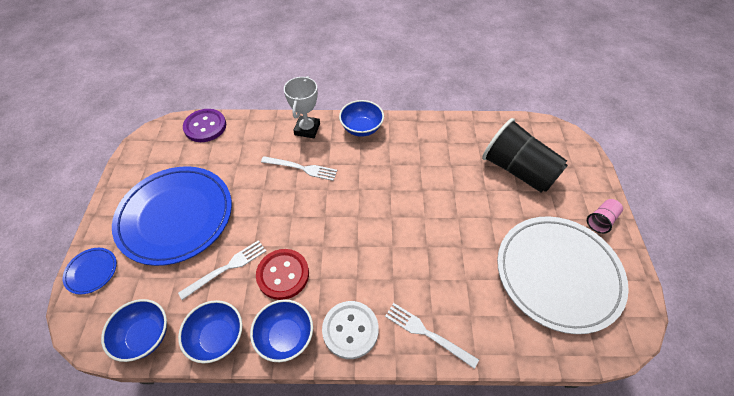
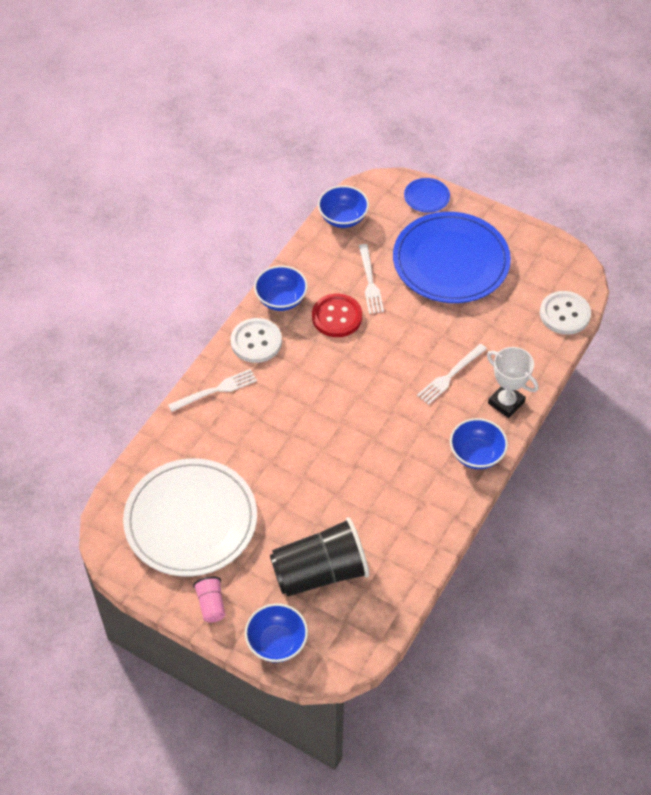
camera: 120 degrees right, 0 degrees up
(205, 126) = (564, 314): purple button -> white button
(217, 337) = (311, 259): blue bowl -> blue bowl (277, 642)

